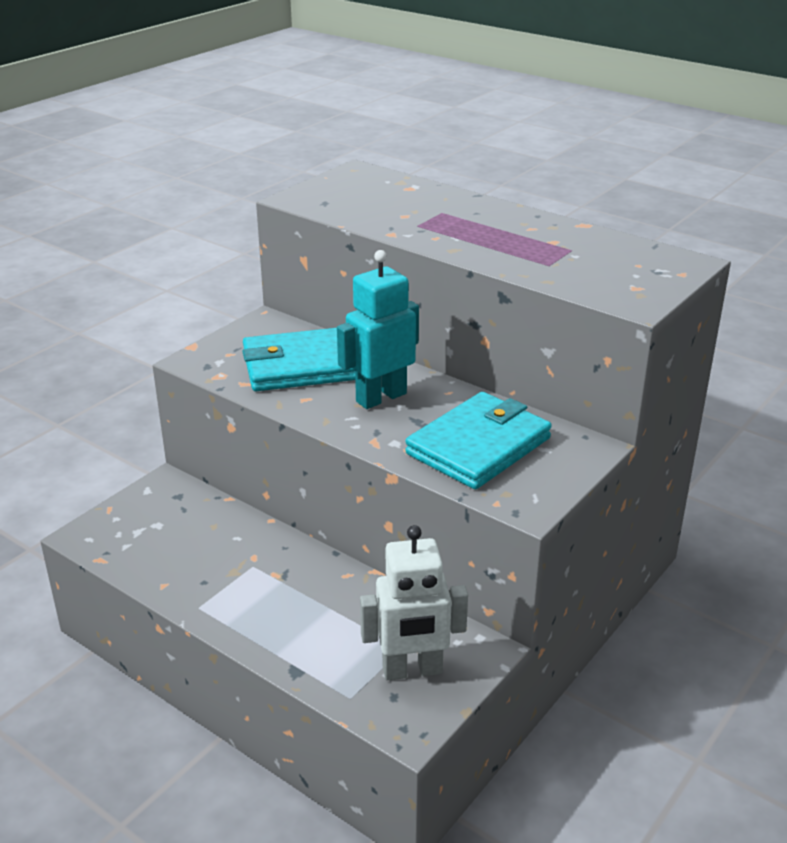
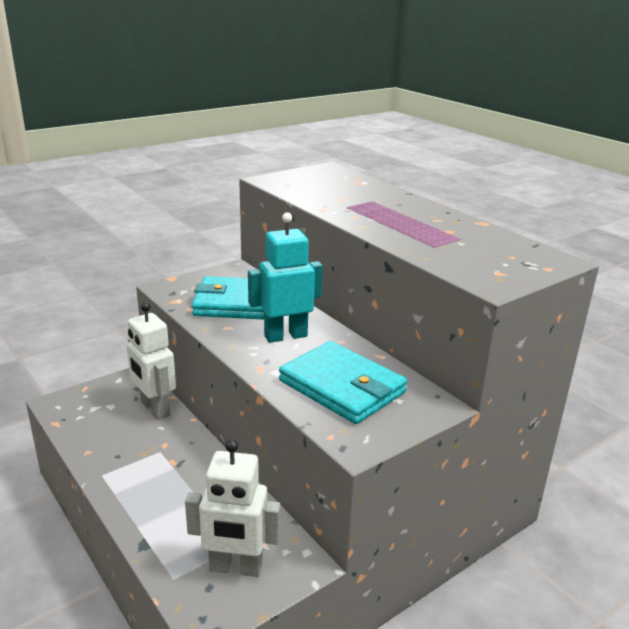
camera: 15 degrees right, 5 degrees down
(216, 517) = (155, 409): none -> white robot
(479, 446) = (342, 387): turquoise wallet -> turquoise wallet turned 75 degrees clockwise

